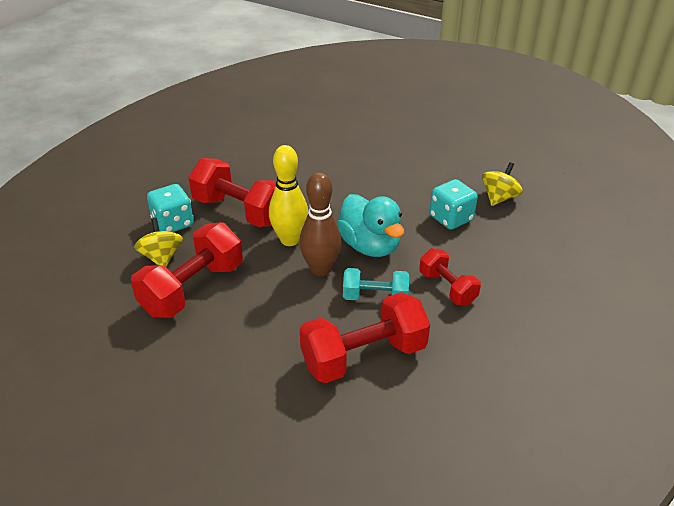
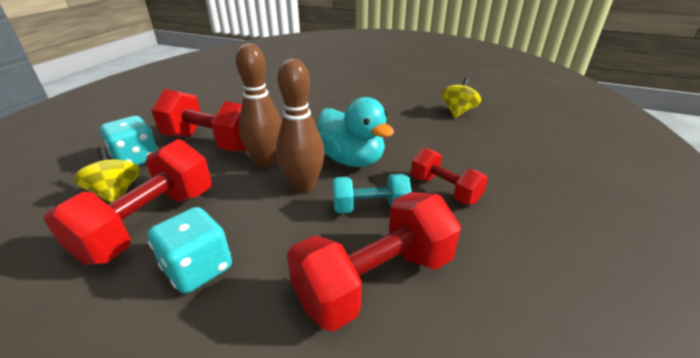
camera: 10 degrees left, 5 degrees down
(290, 240) = (266, 162): yellow bowling pin -> brown bowling pin
(451, 218) = (422, 130): turquoise dice -> turquoise dice (198, 268)

